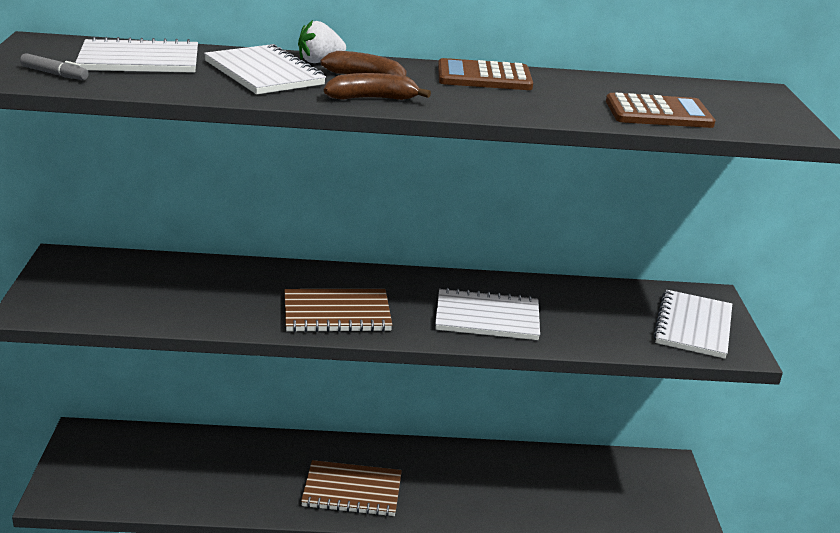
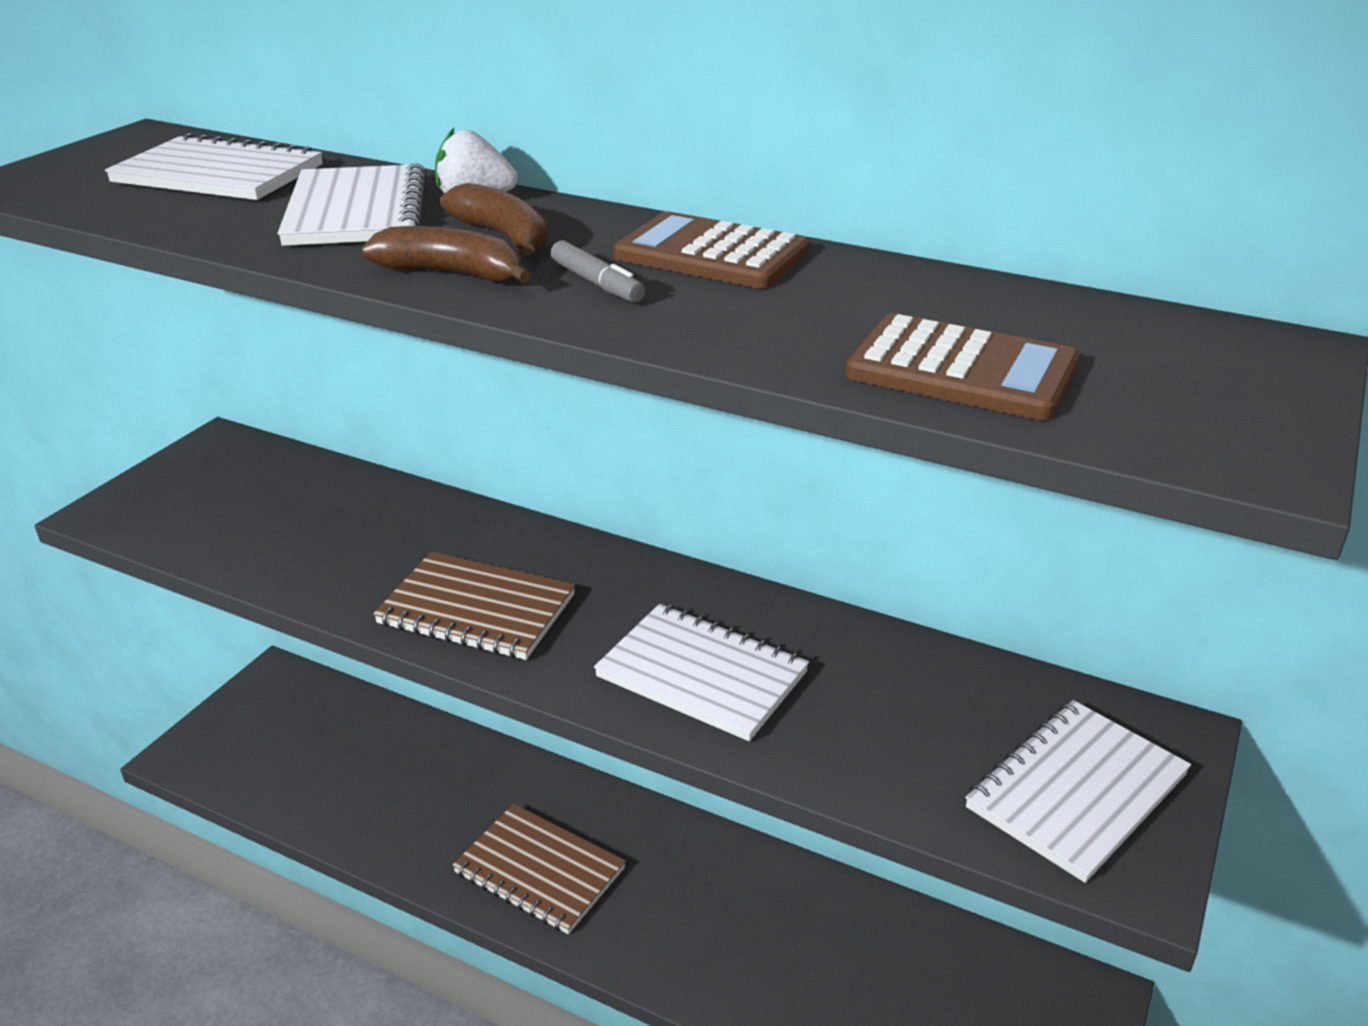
camera: 30 degrees right, 5 degrees up
(54, 74) = (76, 185): grey marker -> grey marker (597, 283)

